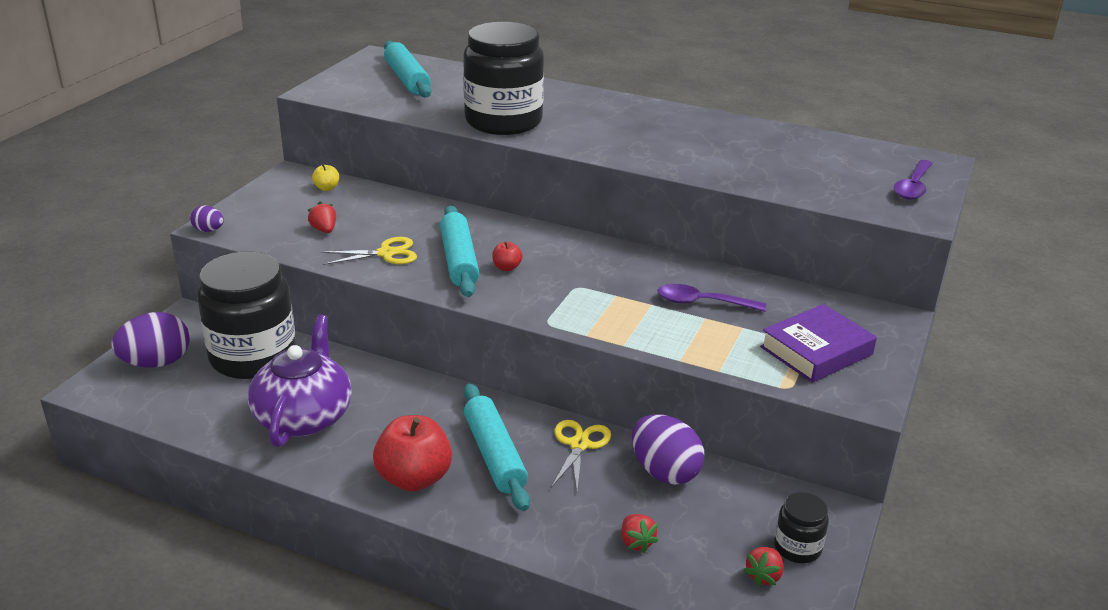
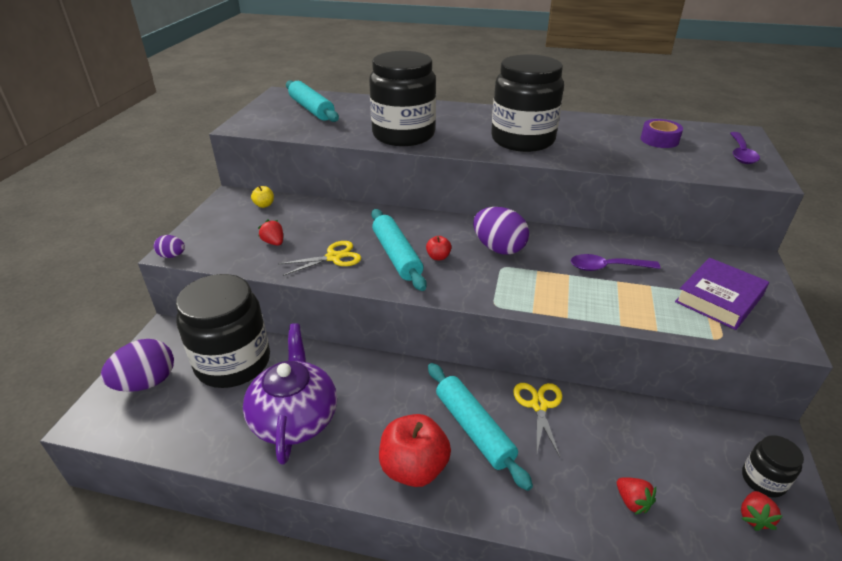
camera: 10 degrees left, 5 degrees up
(646, 142) = (522, 140): none -> black jar
(664, 472) = (619, 420): purple egg -> purple egg (498, 248)
(820, 160) = (659, 140): none -> purple tape

